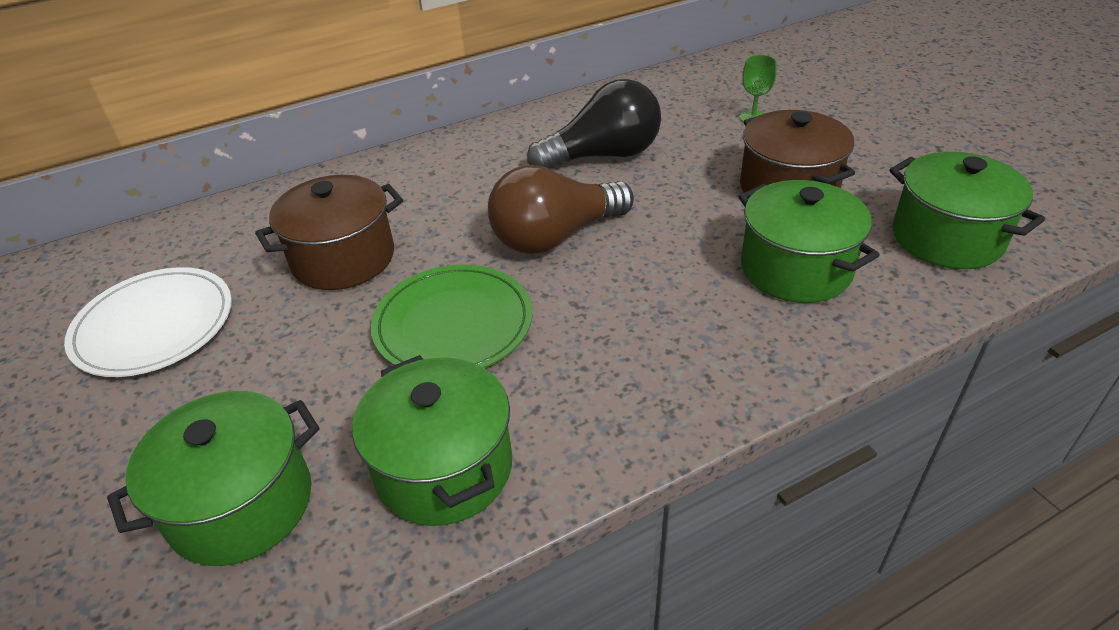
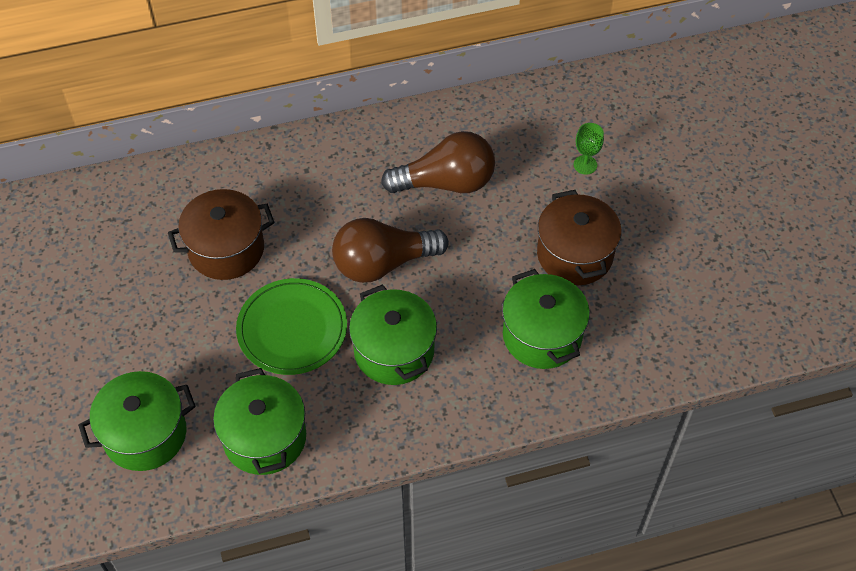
camera: 10 degrees right, 15 degrees up
(154, 326) = (93, 283): white plate -> none
(603, 155) = (446, 182): black light bulb -> brown light bulb
(947, 238) = (664, 332): green pot -> green pot (394, 351)

